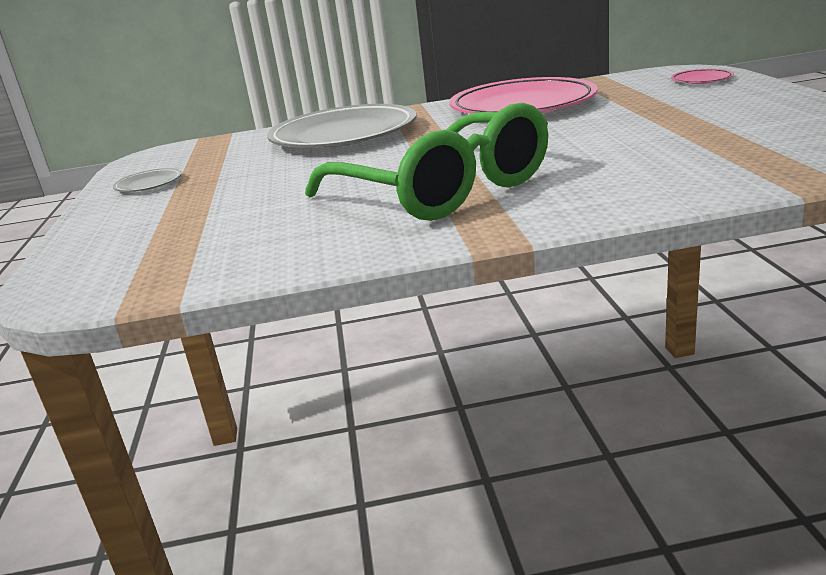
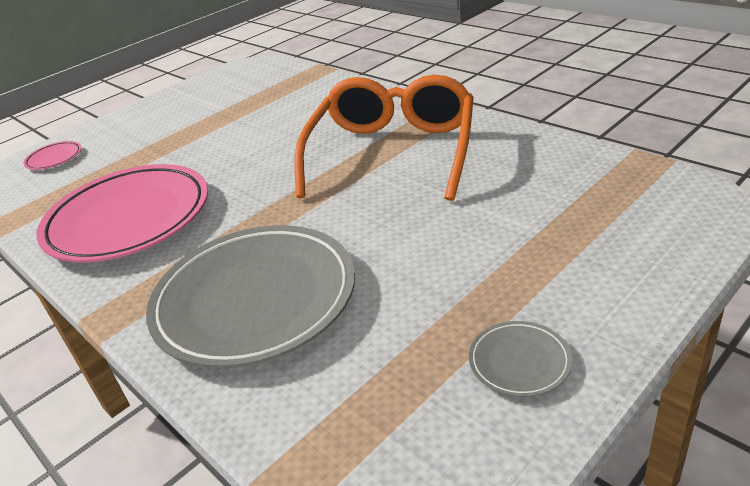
camera: 125 degrees left, 10 degrees up
(444, 190) = (392, 152): green glasses -> orange glasses

